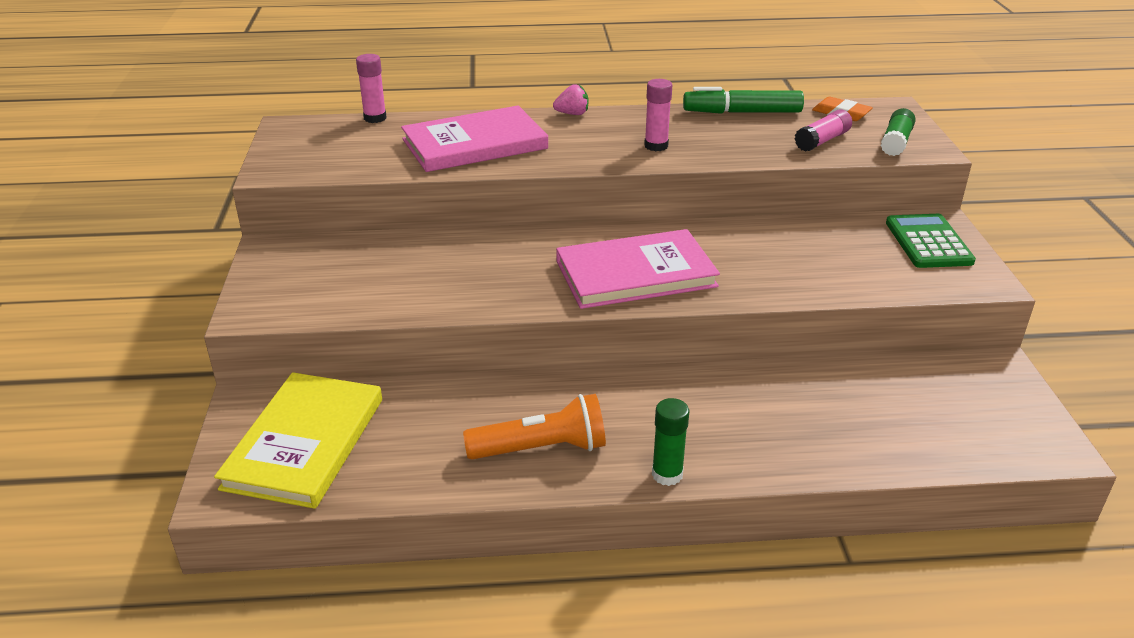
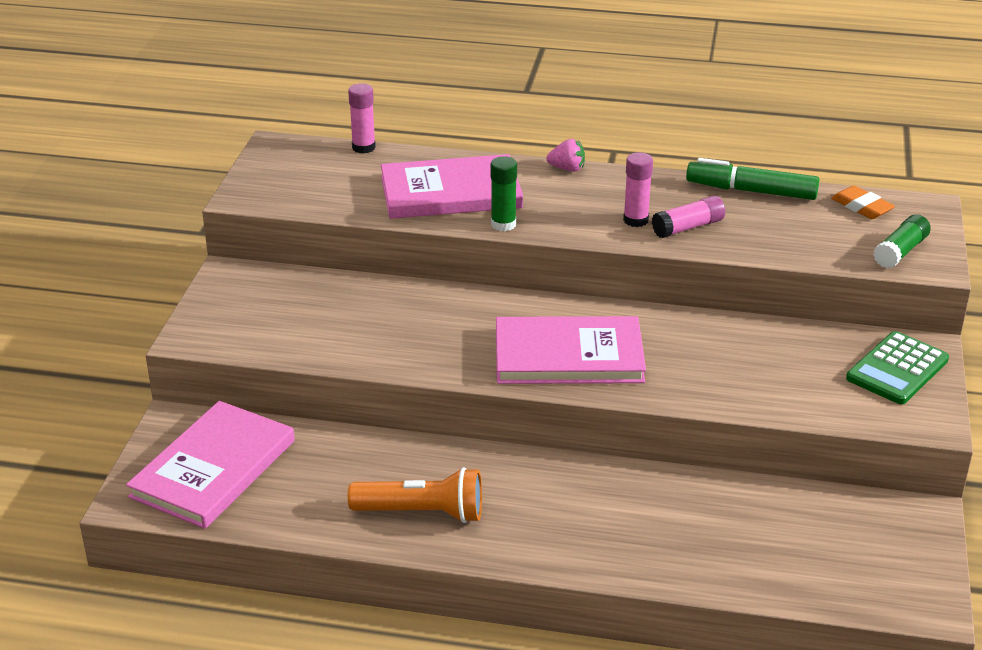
camera: 15 degrees right, 0 degrees up
(304, 443) = (213, 468): yellow book -> pink book
(667, 474) = (528, 558): green glue stick -> green glue stick (503, 224)
(822, 141) = (819, 238): pink glue stick -> pink glue stick (688, 227)
(928, 242) = (897, 369): green calculator -> green calculator turned 150 degrees counterclockwise

